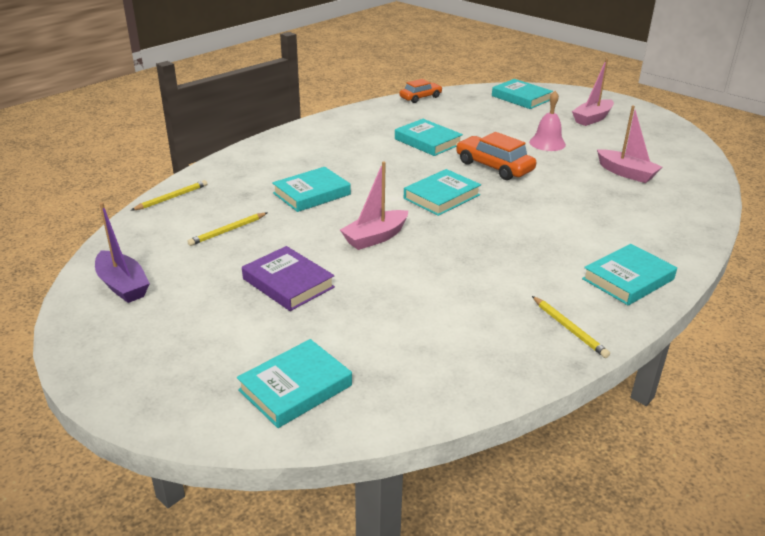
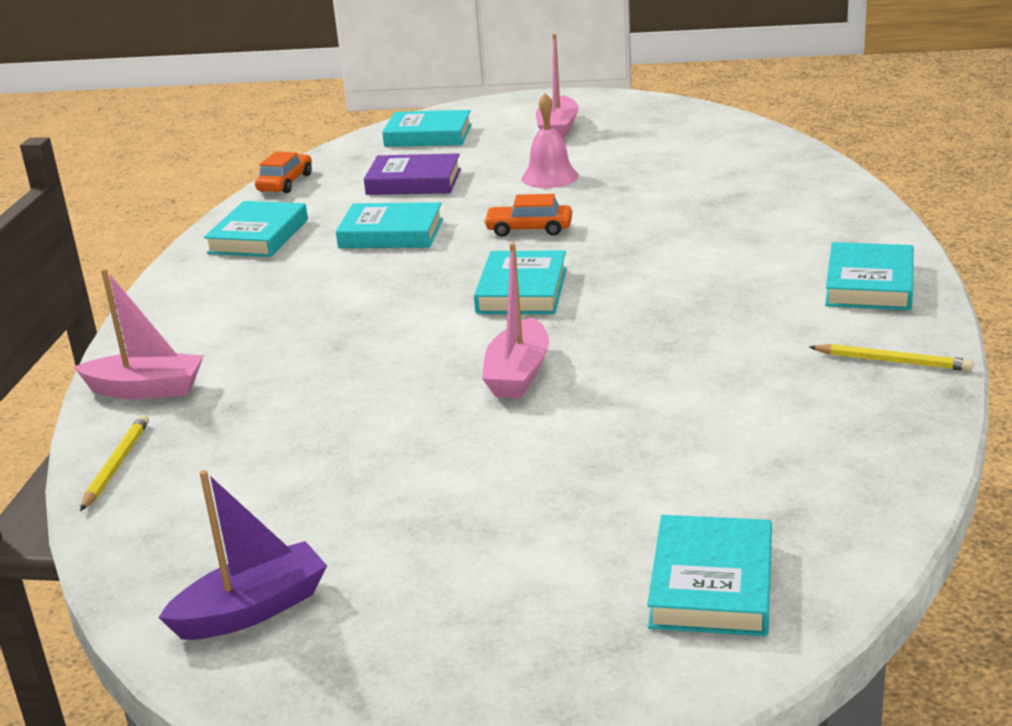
camera: 35 degrees left, 5 degrees down
(123, 285) = (252, 609): purple boat -> purple boat turned 45 degrees counterclockwise
(227, 231) = (292, 464): yellow pencil -> none
(288, 283) = (496, 480): purple book -> purple book (414, 182)
(311, 194) = (336, 363): turquoise book -> turquoise book (258, 236)
(494, 166) = (529, 229): orange car -> orange car, size x0.65
(626, 173) = (694, 175): pink boat -> pink boat (146, 389)

